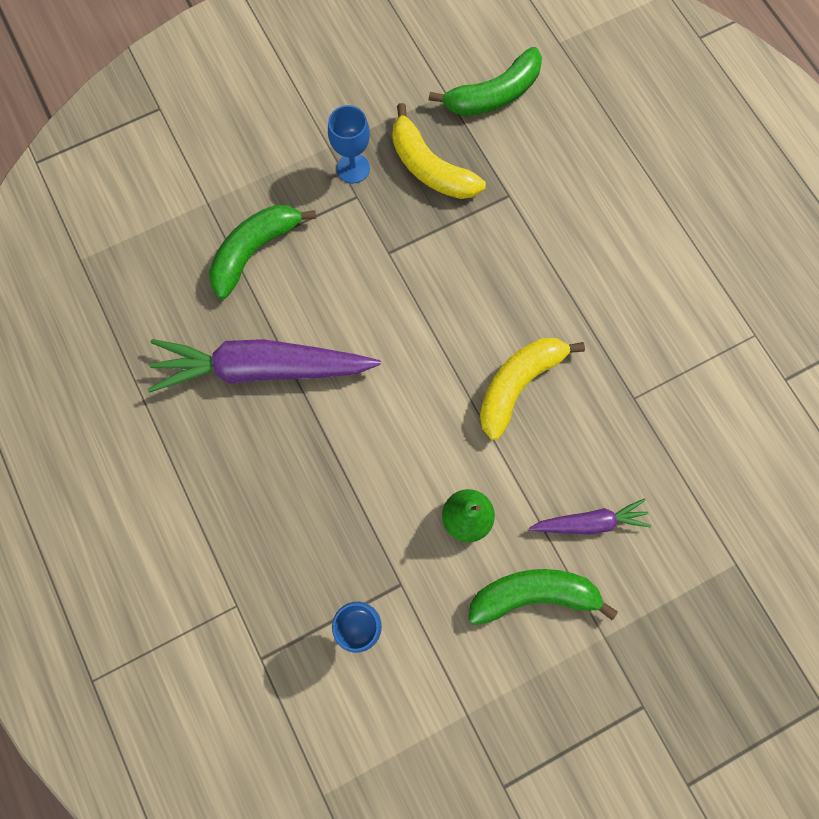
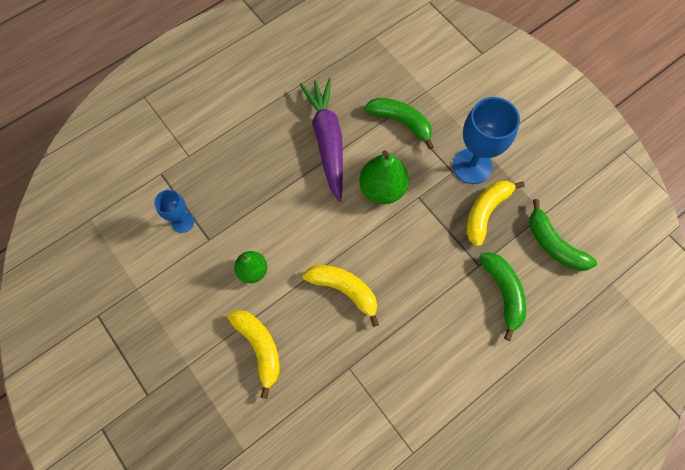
camera: 80 degrees right, 5 degrees down
(353, 168) = (472, 166): blue goblet -> blue goblet, size x1.79
(364, 301) = (382, 189): none -> green pear
(533, 595) = (210, 318): green banana -> green banana (503, 293)
(590, 522) = (260, 347): purple carrot -> yellow banana

